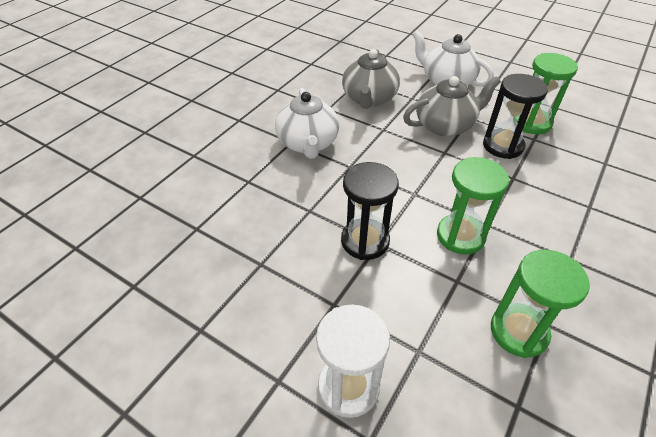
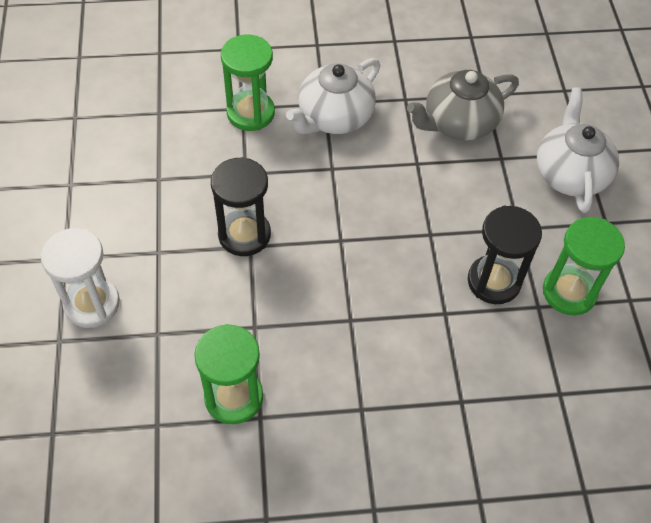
camera: 50 degrees right, 10 degrees up
(445, 125) = (479, 213): grey teapot -> none
(460, 236) = (314, 304): green hourglass -> green hourglass (250, 113)

